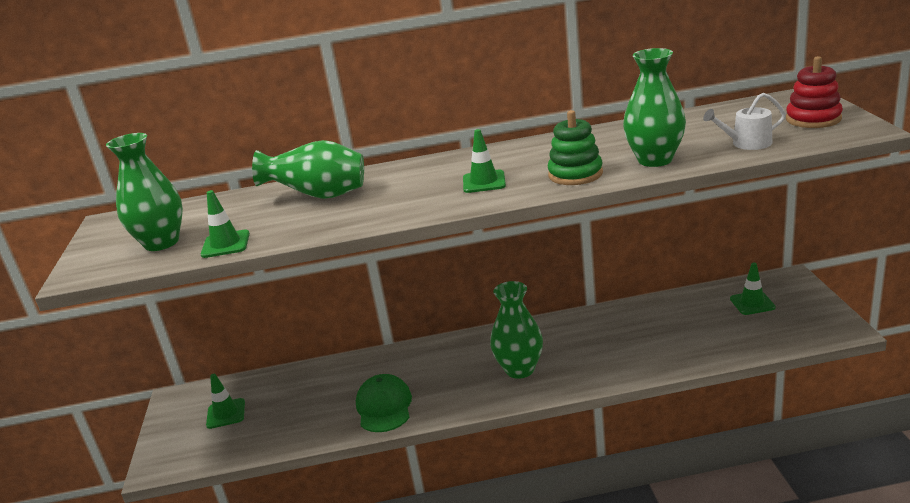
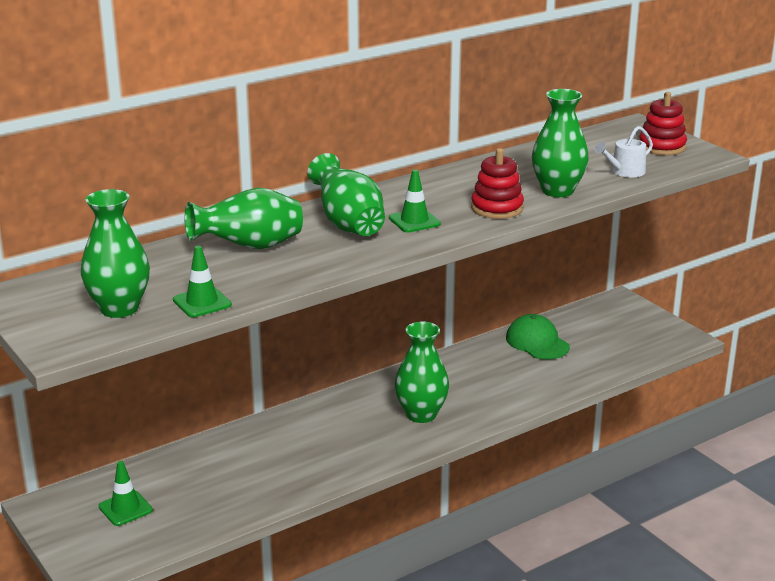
camera: 30 degrees left, 0 degrees up
(384, 407) = (306, 470): green cap -> green cap (537, 342)
(422, 181) = (348, 224): none -> green vase
(575, 174) = (497, 208): green stacking toy -> red stacking toy
(752, 303) = (599, 326): green traffic cone -> none

